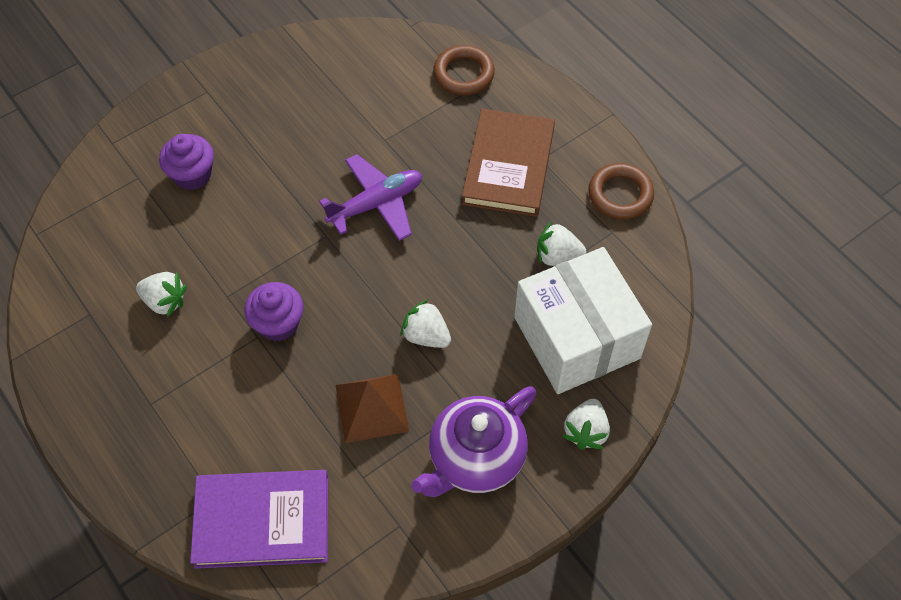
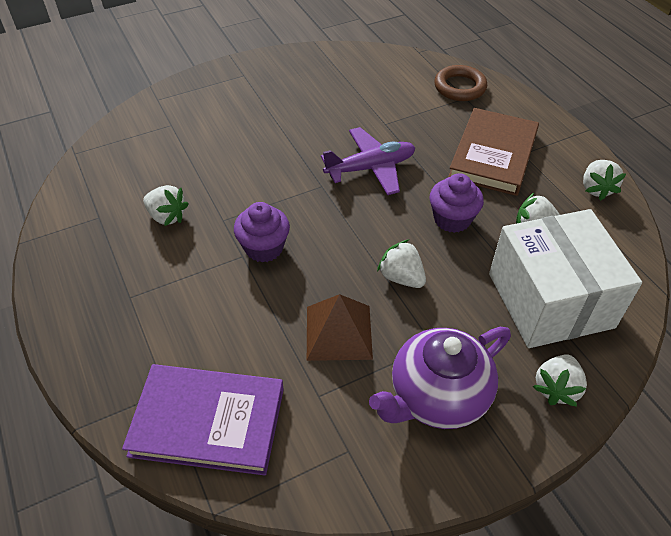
camera: 10 degrees right, 10 degrees down
(192, 175) = (217, 128): purple cupcake -> purple cupcake (452, 219)
(620, 195) = (596, 189): brown ring -> white strawberry

